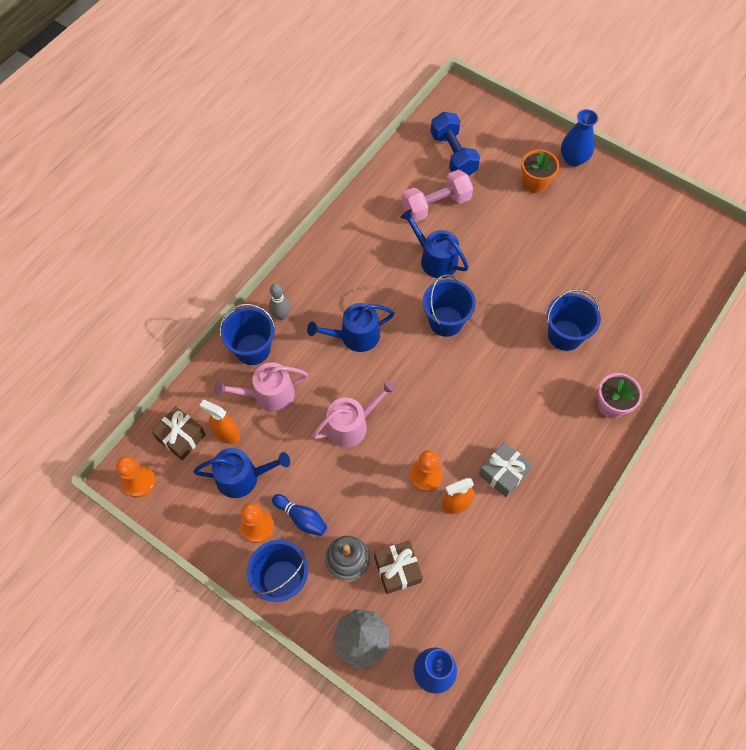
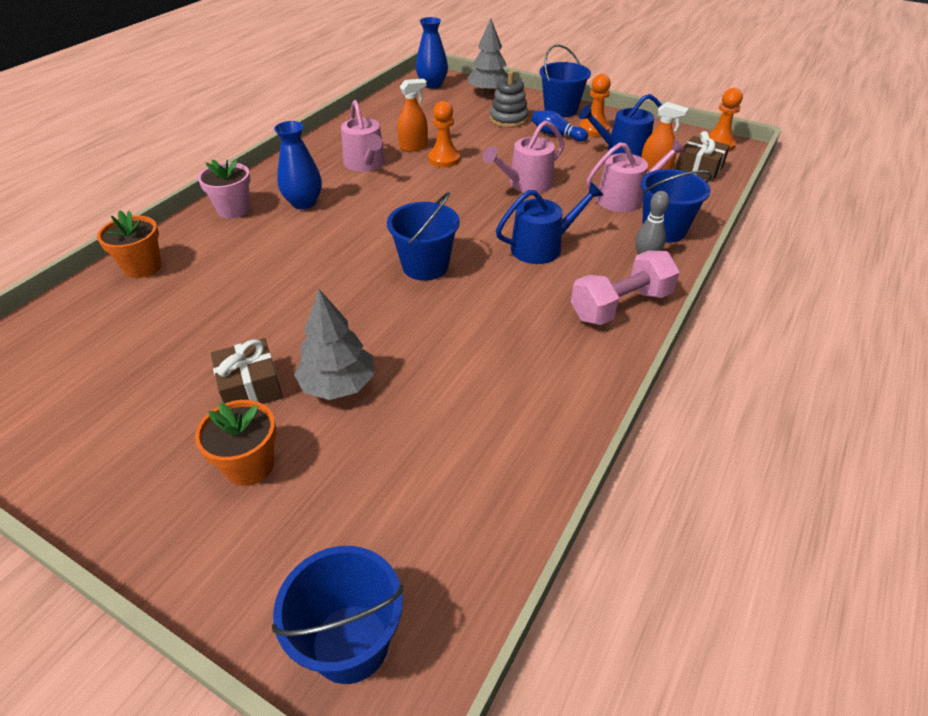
camera: 175 degrees right, 20 degrees down
(397, 569) = (465, 117): brown gift -> brown gift (250, 387)
(435, 259) = (443, 333): blue watering can -> none
(436, 205) = (445, 411): pink dumbbell -> pink dumbbell (620, 305)
(453, 154) = (412, 516): blue dumbbell -> none
(496, 226) = (338, 385): none -> grey tree
(503, 473) = (366, 164): grey gift -> pink watering can
(565, 335) = (267, 262): blue bucket -> blue bucket (350, 642)
(573, 159) = (149, 525): blue vase -> blue vase (304, 203)
(657, 336) = (143, 267): none -> orange flower pot

